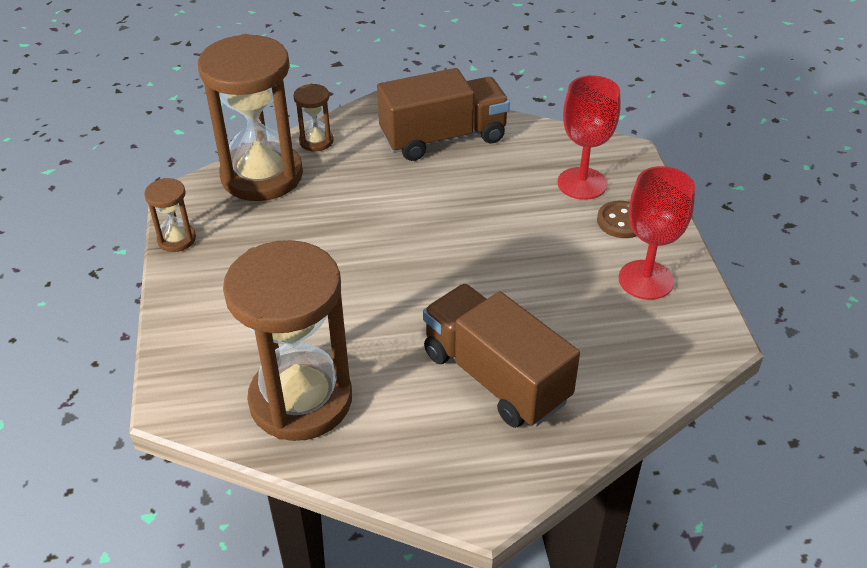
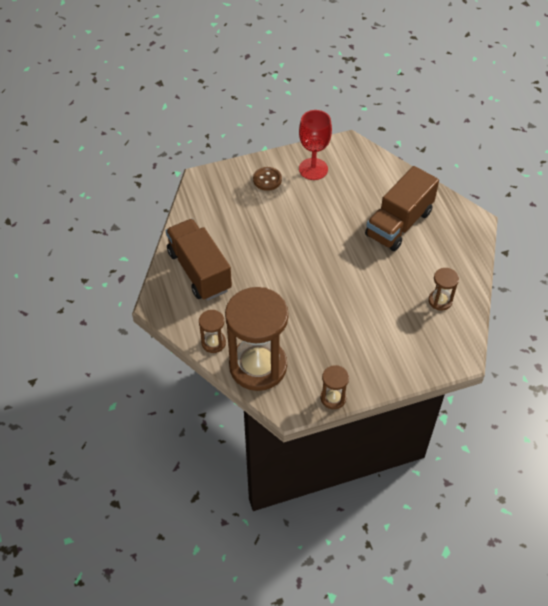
camera: 100 degrees left, 10 degrees up
(301, 400) = (440, 301): brown hourglass -> brown hourglass, size x0.44
(582, 183) = (236, 198): red goblet -> none

